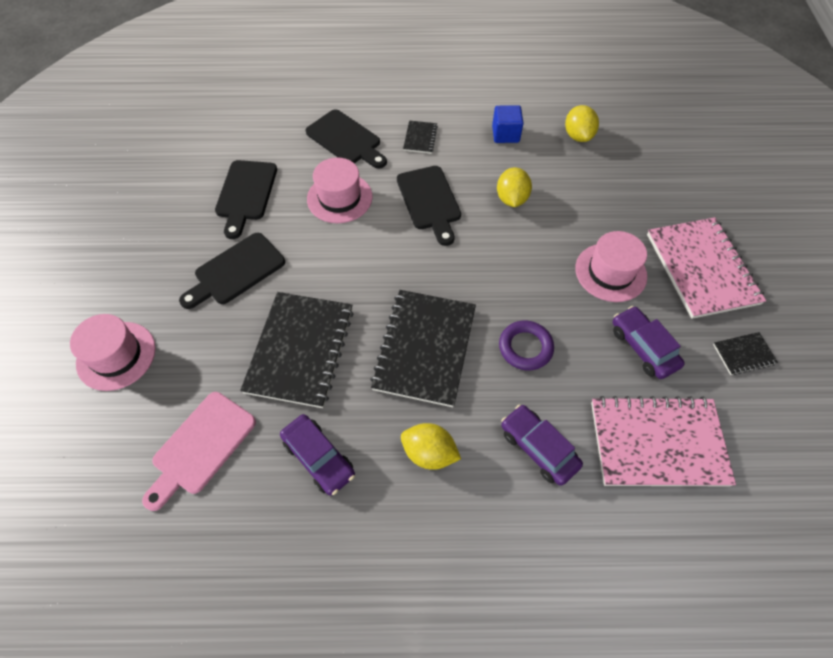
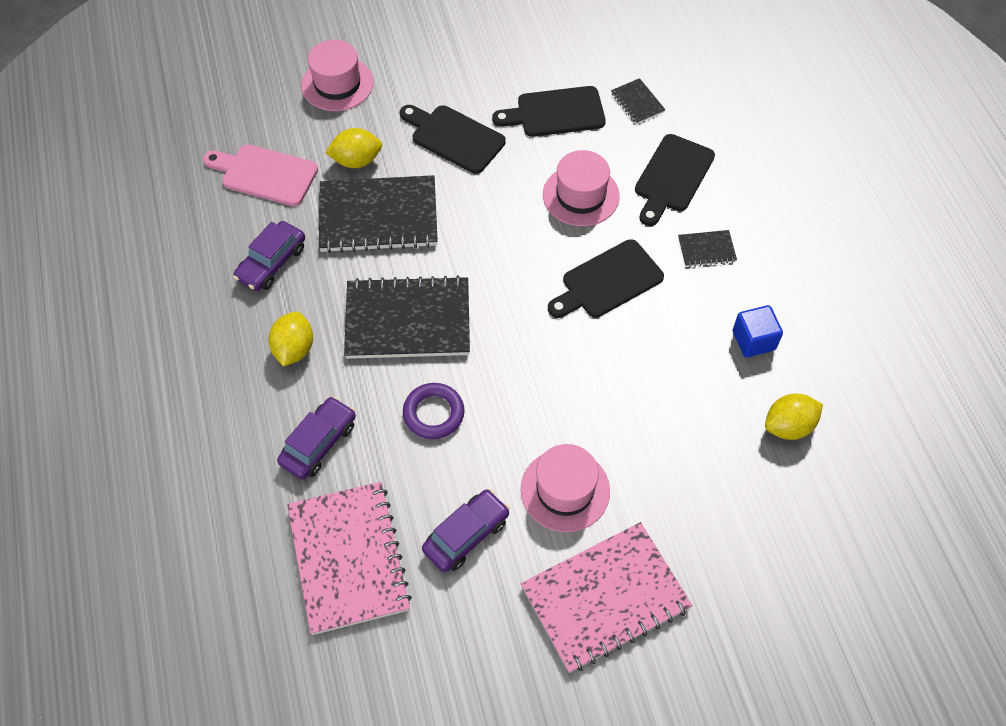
camera: 75 degrees right, 0 degrees up
(511, 199) = (643, 365): yellow lemon -> yellow lemon (356, 161)
(743, 354) = (487, 651): black notebook -> black notebook (637, 102)

